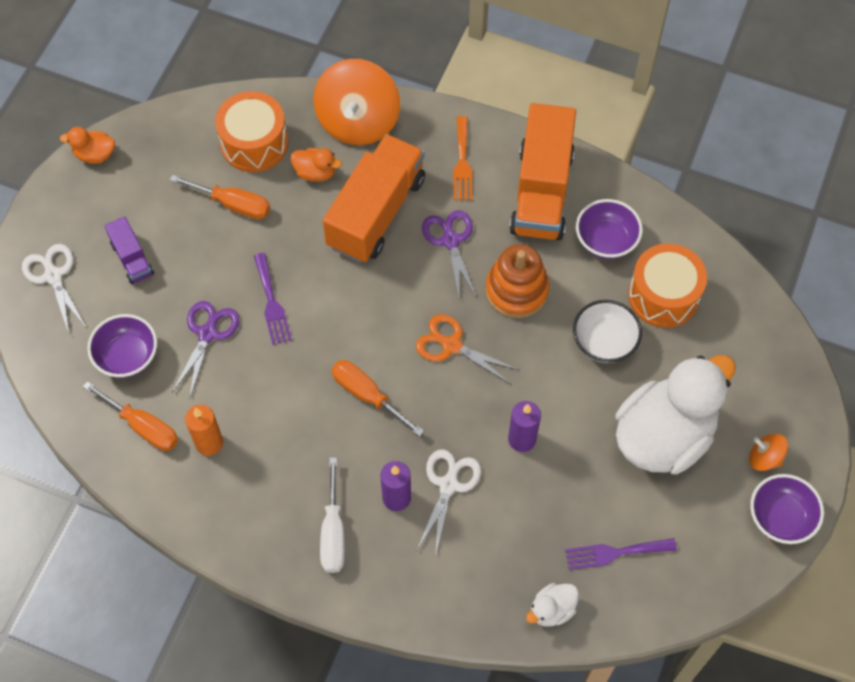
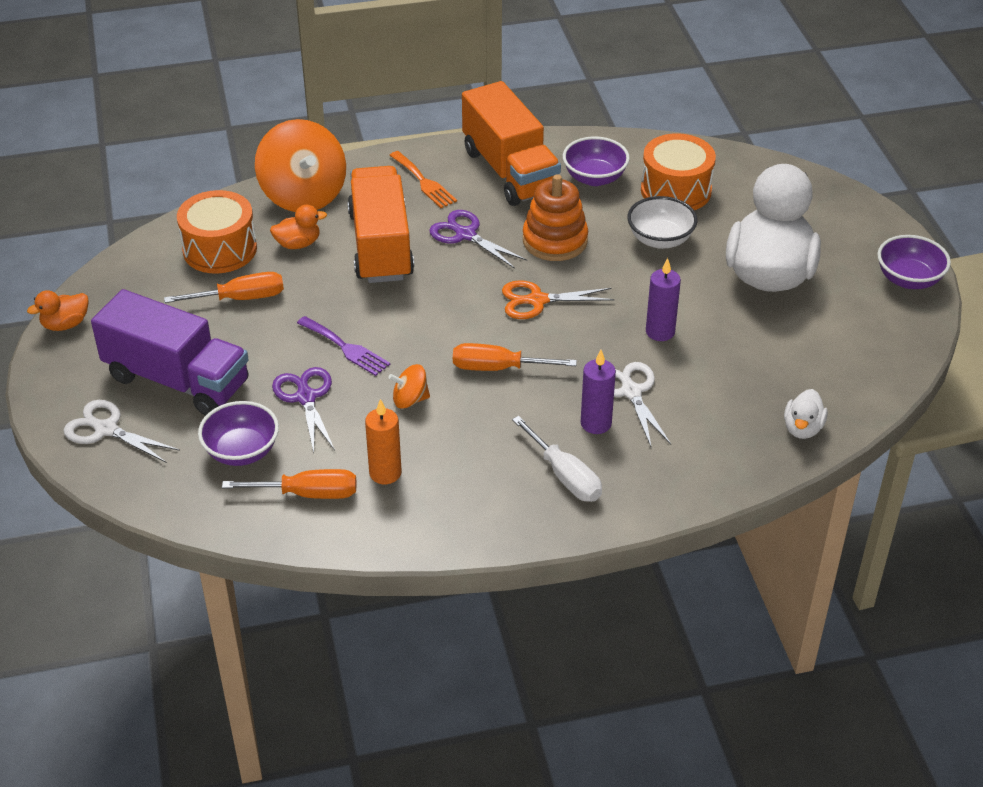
camera: 35 degrees left, 20 degrees down
(132, 259) = (177, 380): purple truck -> purple truck, size x2.07
(615, 553) = (811, 365): purple fork -> none
(764, 458) = (858, 250): orange spinning top -> orange spinning top (410, 399)

